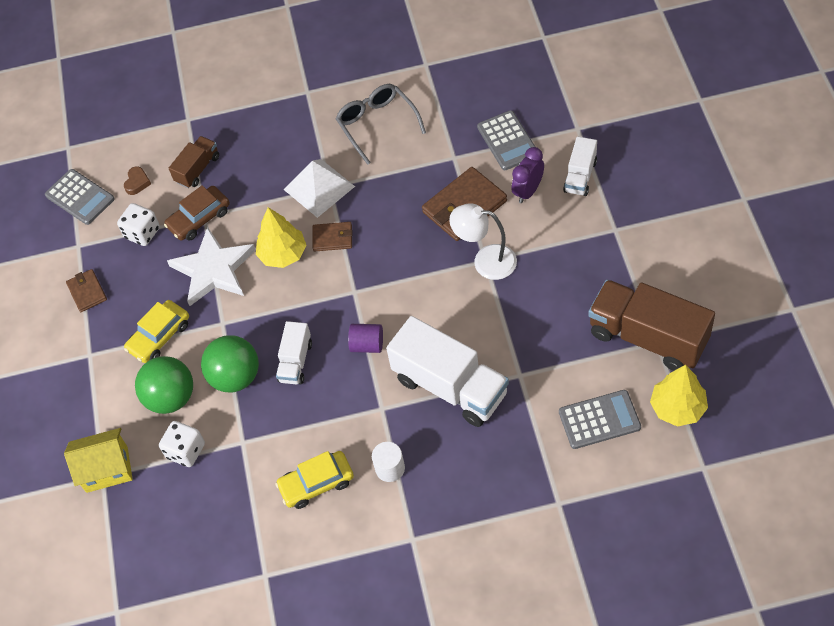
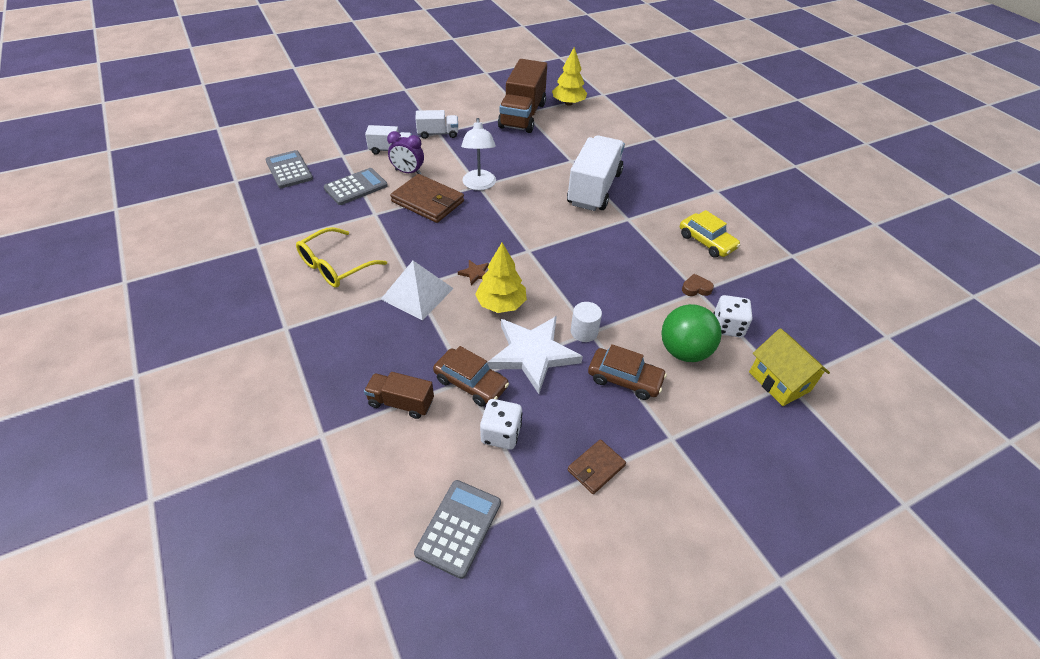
camera: 115 degrees left, 10 degrees down
(137, 182) = (427, 463): brown heart -> brown heart (696, 288)
(159, 336) = (624, 379): yellow car -> brown car
(235, 377) = (641, 309): green ball -> none
(295, 361) = (609, 273): white truck -> white truck (438, 134)
(333, 238) = (475, 273): brown wallet -> brown star
(367, 345) = (576, 234): purple cylinder -> none
(377, 124) = (335, 266): grey glasses -> yellow glasses
(390, 468) = (672, 207): white cylinder -> white cylinder (584, 332)
(599, 420) = (590, 128): grey calculator -> grey calculator (289, 170)

